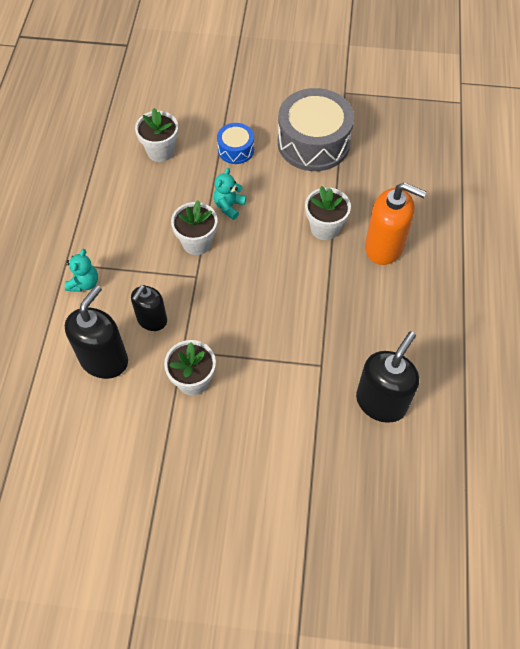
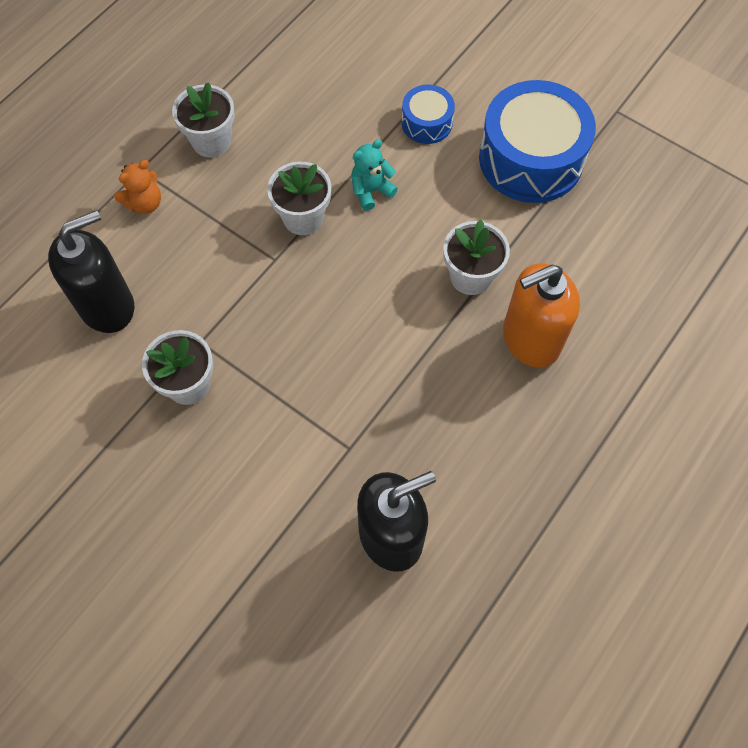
camera: 30 degrees right, 5 degrees up
(84, 283) = (145, 203): turquoise teddy bear -> orange teddy bear
(152, 320) = (190, 286): black soap dispenser -> none
(160, 151) = (335, 83): white flower pot -> white flower pot (211, 141)
(313, 142) = (531, 159): grey drum -> blue drum
(384, 247) = (530, 339): orange soap dispenser -> orange soap dispenser turned 105 degrees clockwise

